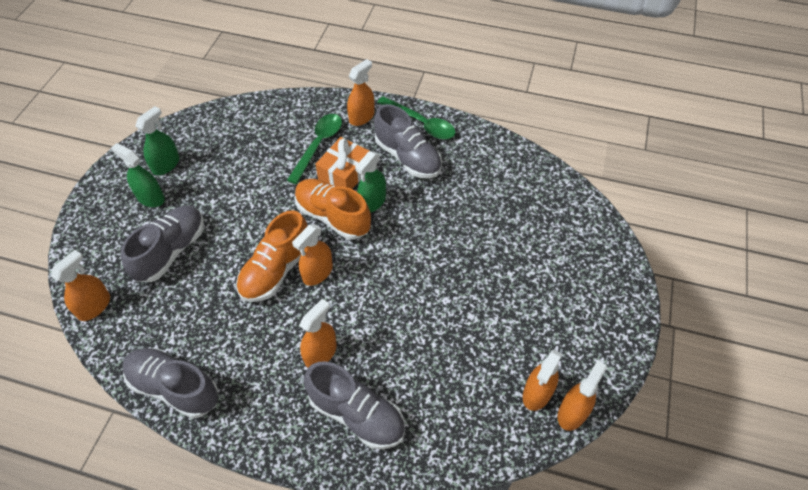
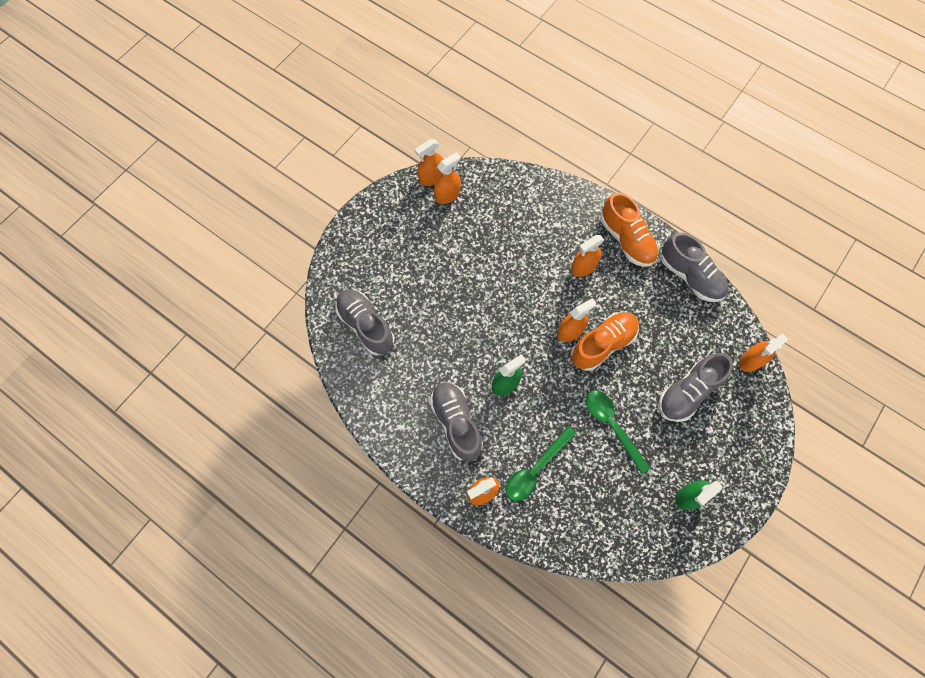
camera: 160 degrees left, 15 degrees up
(150, 198) = (704, 458): green spray bottle -> none
(333, 217) = (544, 380): orange shoe -> orange shoe (626, 239)
(344, 173) = (520, 425): orange gift -> none
(356, 414) = (569, 220): grey shoe -> grey shoe (366, 325)
(421, 123) = (427, 461): green spoon -> green spoon (612, 425)

